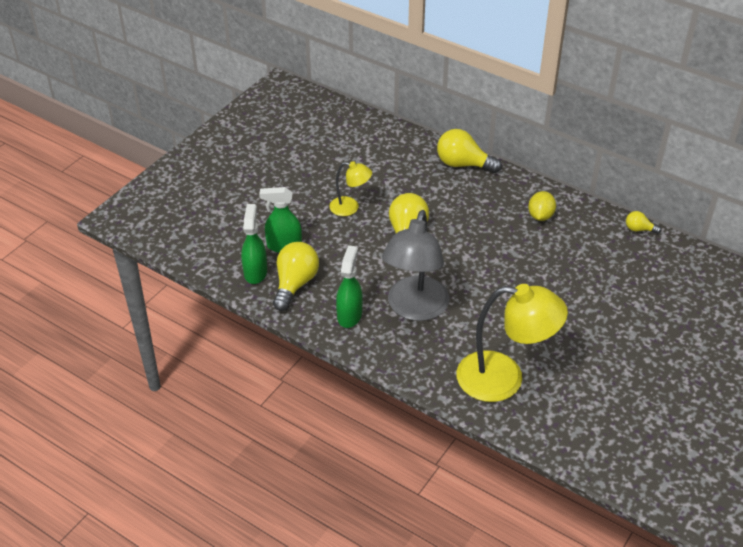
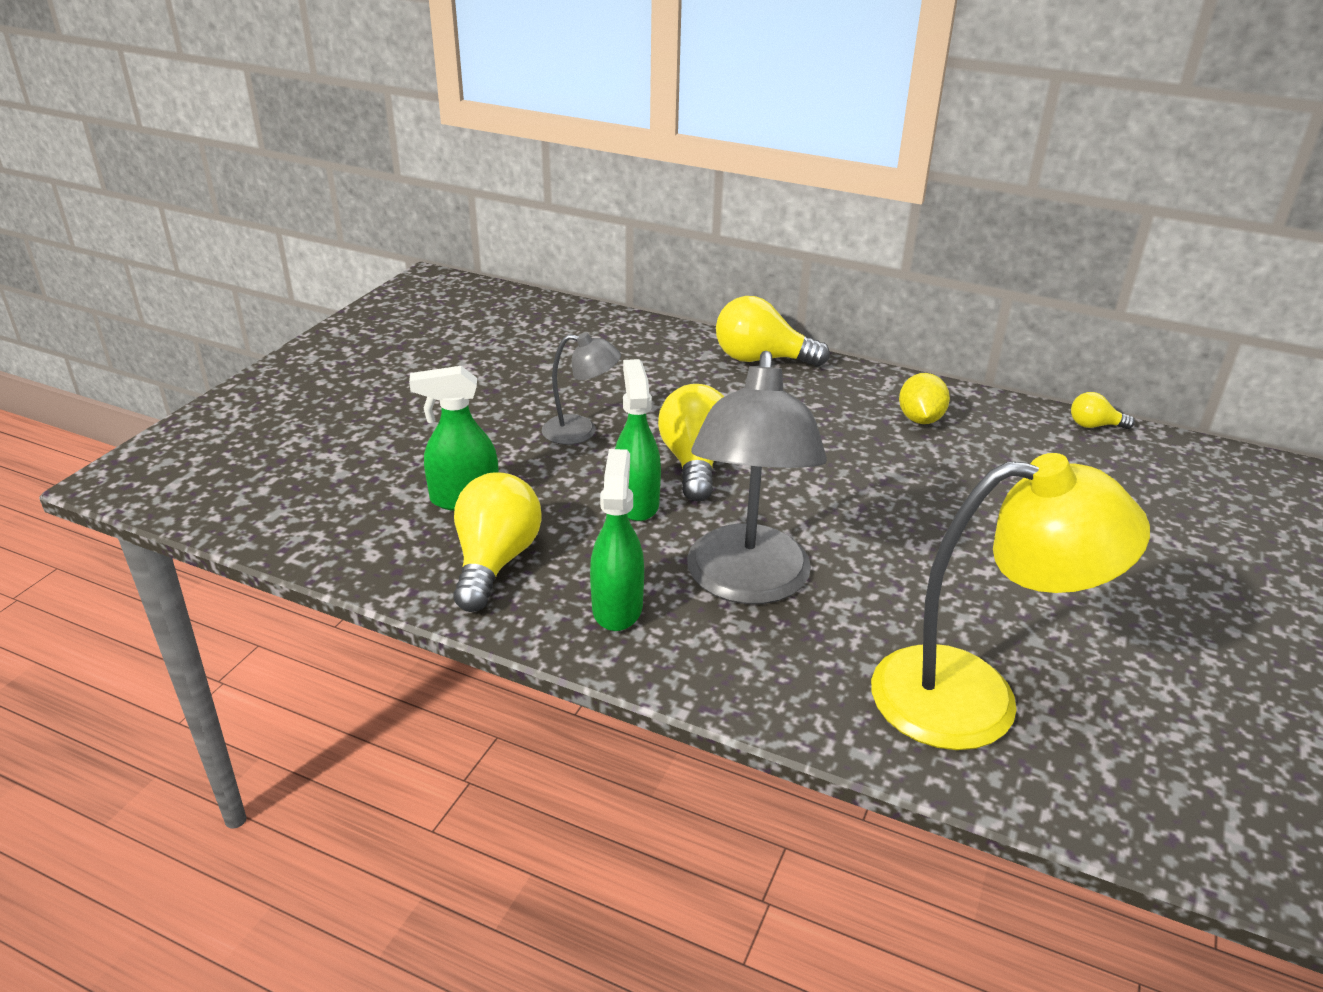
camera: 10 degrees left, 10 degrees down
(255, 272) = (411, 548): green spray bottle -> green spray bottle (636, 503)
(350, 208) = (581, 431): yellow lamp -> grey lamp

